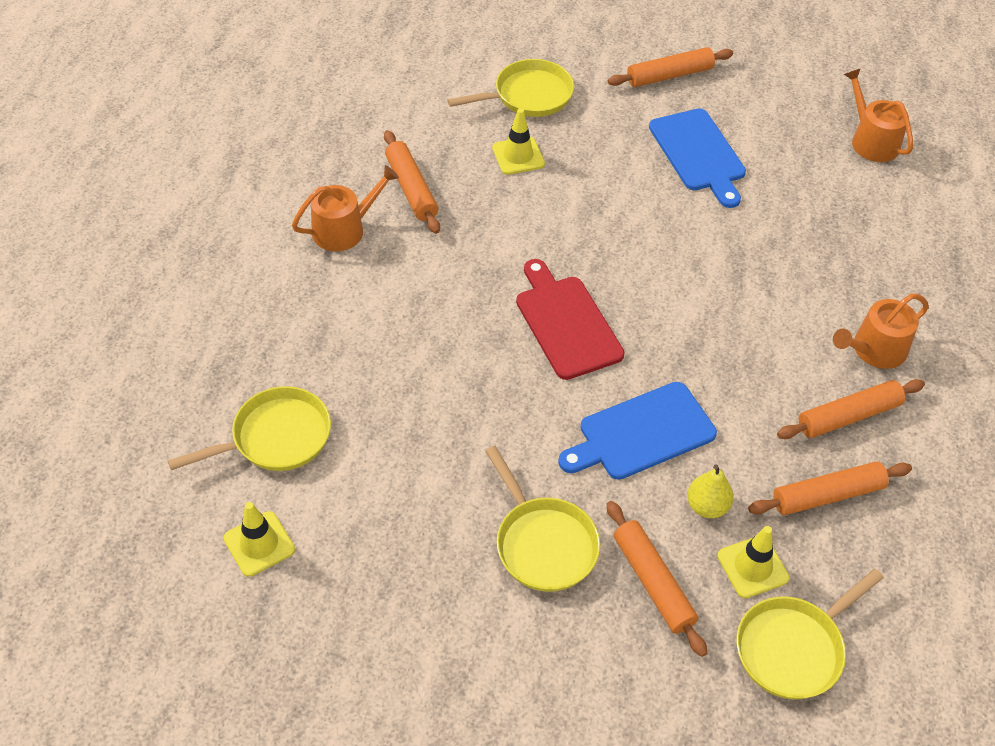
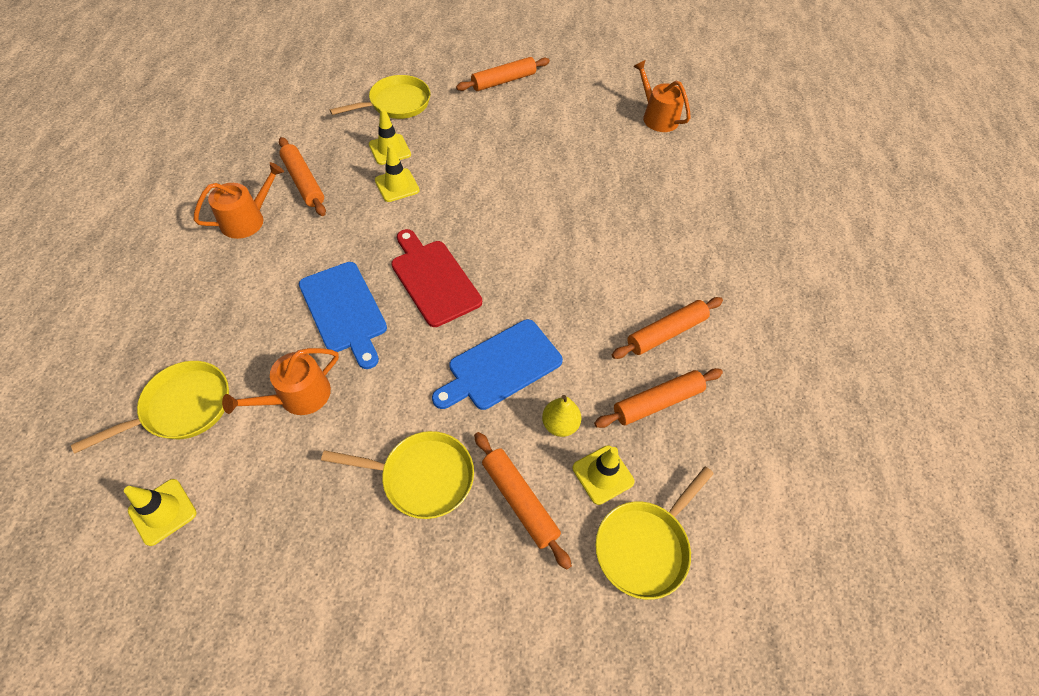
camera: 10 degrees left, 5 degrees up
(526, 203) = (397, 185): none -> yellow traffic cone
(543, 543) = (422, 477): yellow pan -> yellow pan turned 45 degrees counterclockwise
(698, 154) = (530, 137): blue cutting board -> blue cutting board (344, 311)
(874, 350) = (679, 276): orange watering can -> orange watering can (298, 396)

